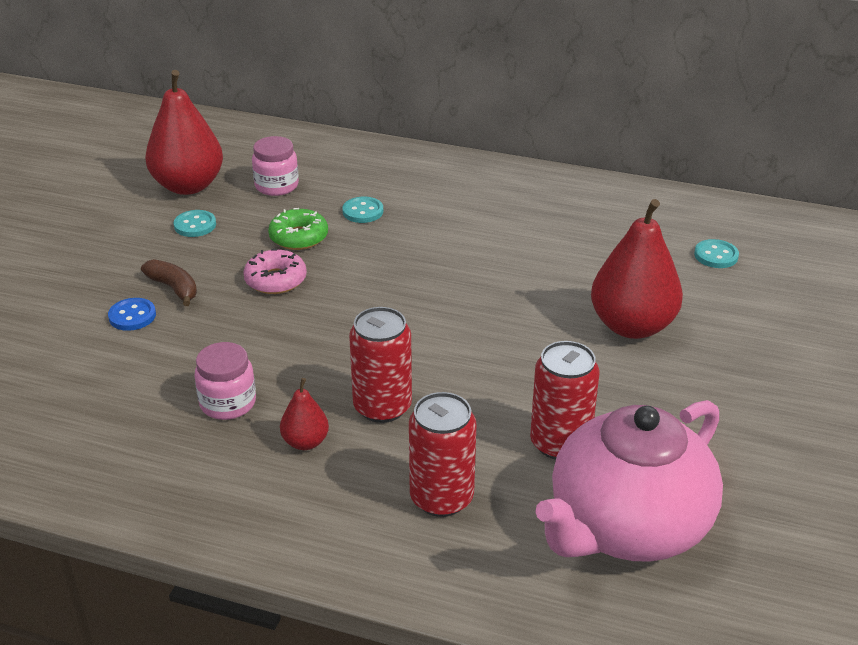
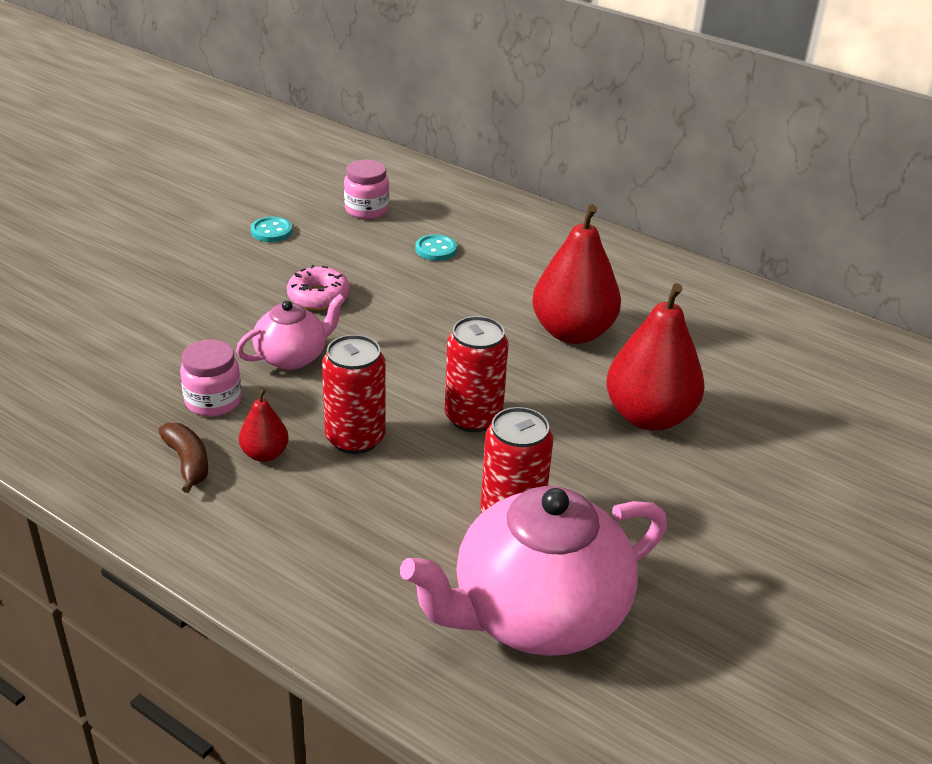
camera: 15 degrees right, 0 degrees up
(132, 316) = (170, 302): blue button -> none
(174, 288) = (221, 285): brown banana -> brown banana (188, 462)
(188, 186) = (285, 194): red pear -> red pear (572, 332)
(282, 343) = (292, 357): none -> pink teapot
(299, 237) = (361, 261): green donut -> none
(441, 498) = (365, 539): red can -> red can (473, 417)
(716, 255) = (777, 365): turquoise button -> none

